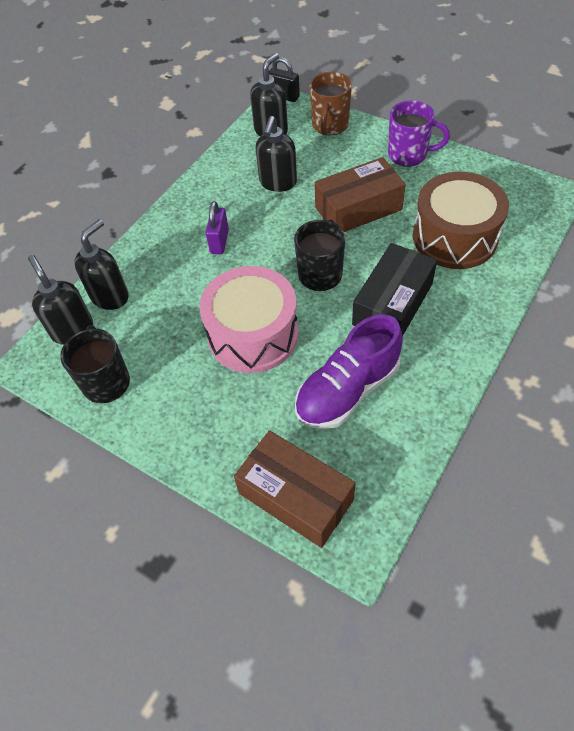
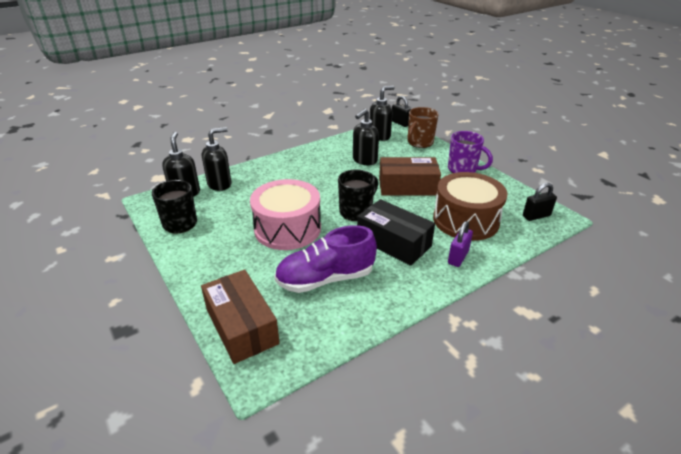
camera: 20 degrees right, 20 degrees down
(219, 241) = (305, 178): purple padlock -> purple padlock (458, 257)
(392, 304) = (393, 242): black box -> black box turned 75 degrees clockwise
(527, 200) = (536, 216): none -> black padlock

